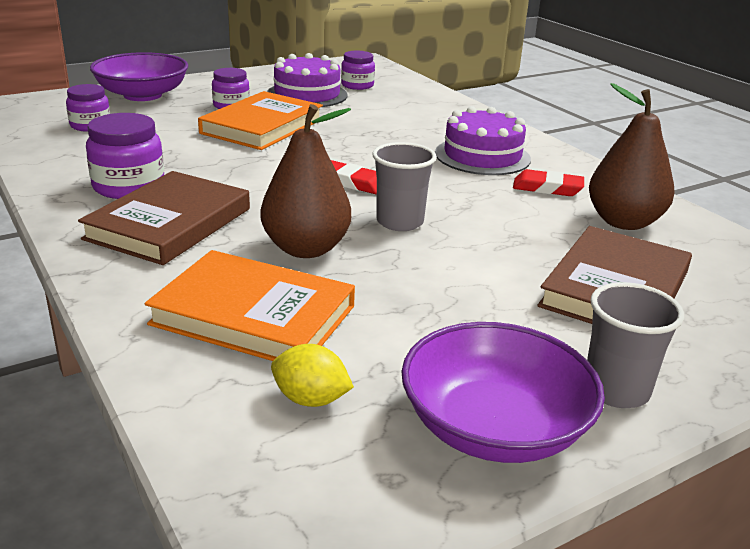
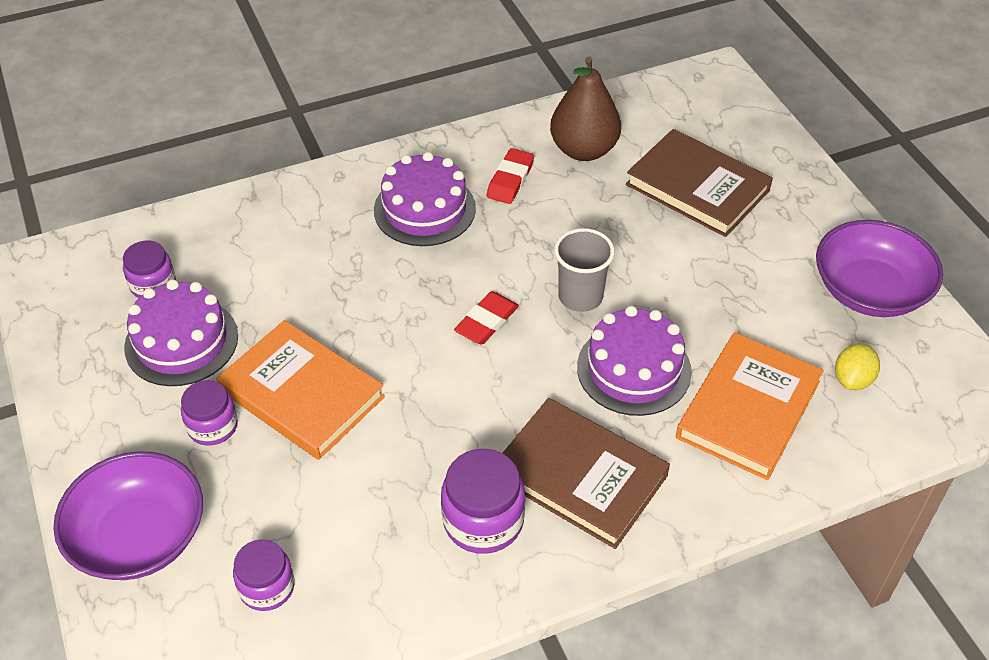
camera: 80 degrees left, 20 degrees up
(306, 249) = (633, 369): brown pear -> purple cake
(616, 390) = (825, 224): grey cup -> none

